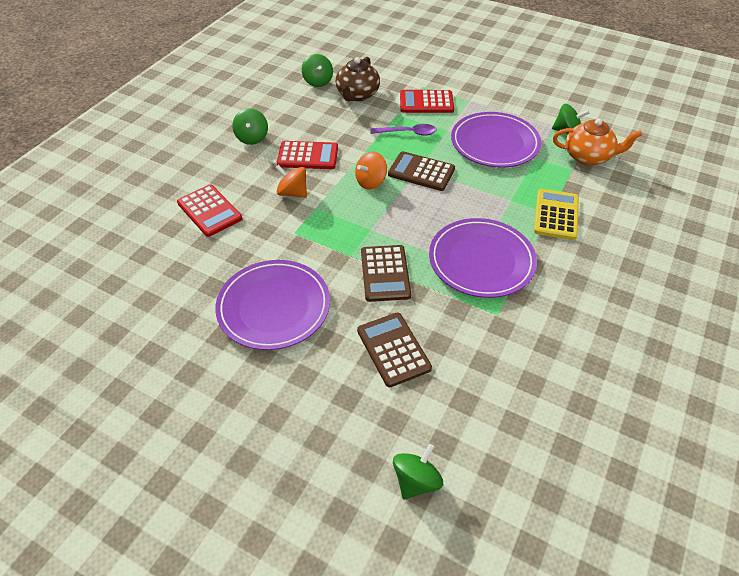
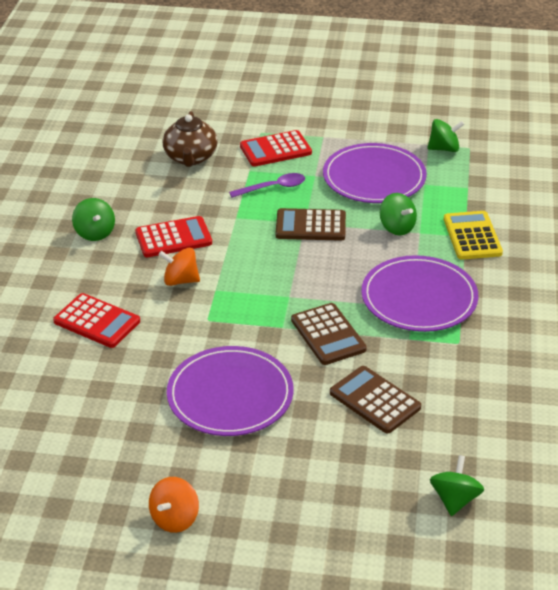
camera: 20 degrees left, 10 degrees down
(318, 82) = (134, 152): green spinning top -> green spinning top (397, 227)
(371, 182) = (261, 249): orange spinning top -> orange spinning top (175, 518)
(588, 157) = (478, 170): orange teapot -> none

